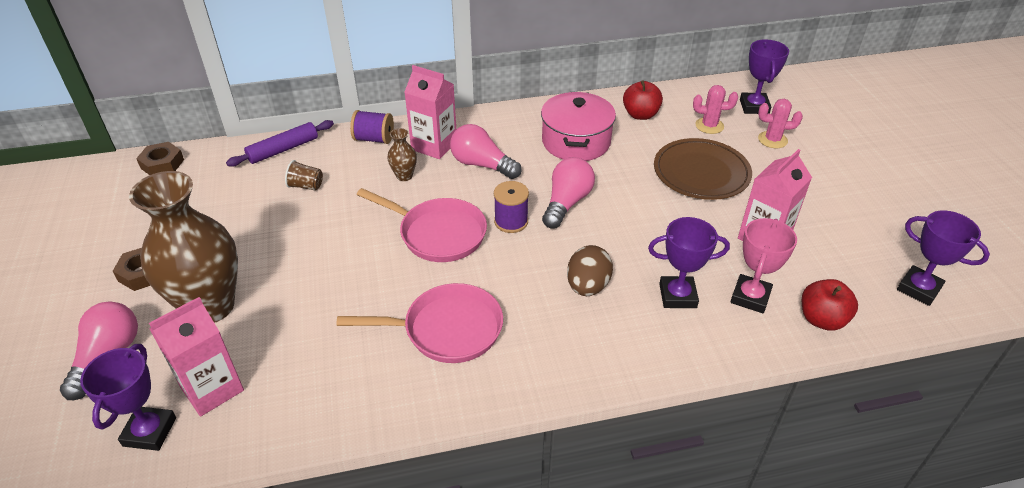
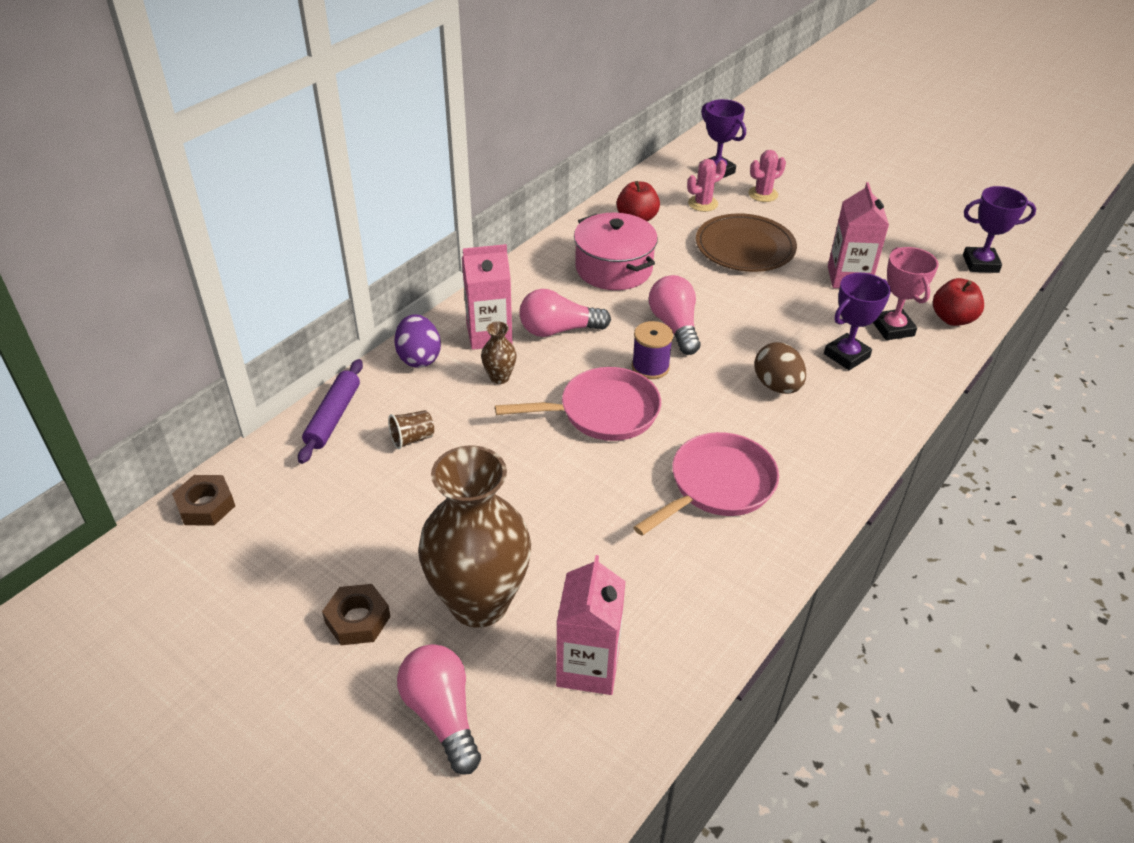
camera: 40 degrees left, 0 degrees up
(150, 432) = (584, 741): purple trophy -> none
(374, 139) = (419, 358): purple spool -> purple egg

